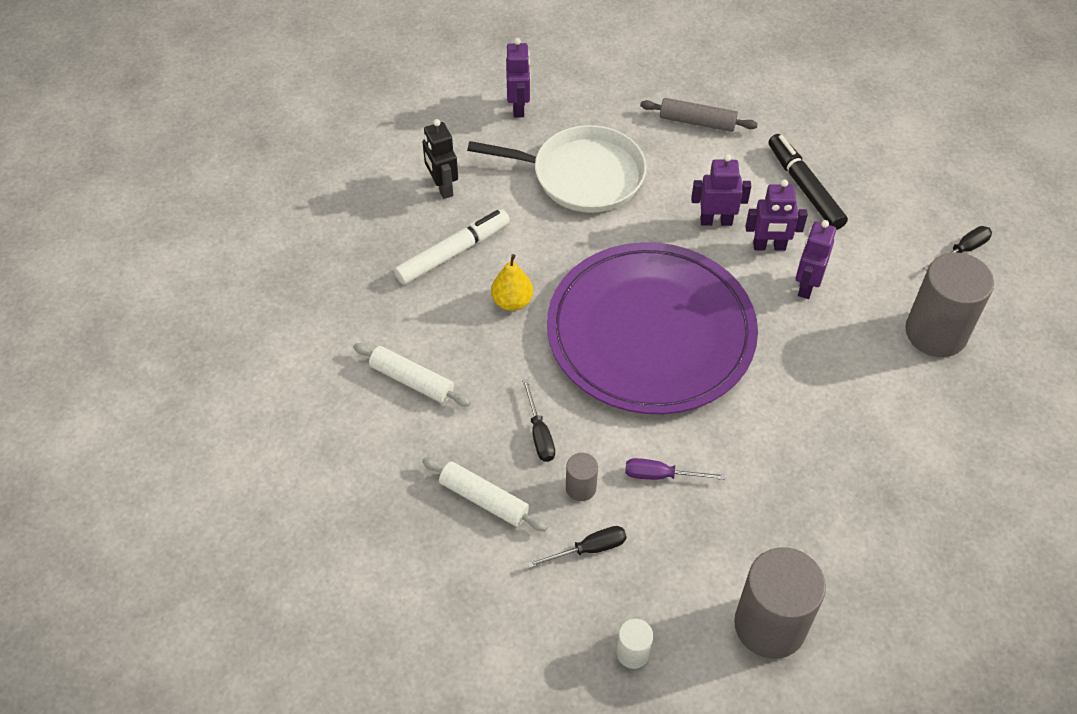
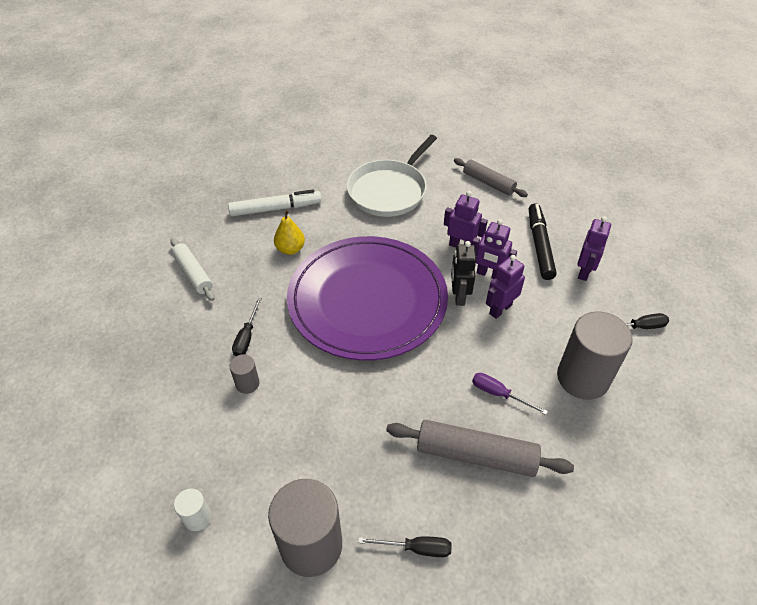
camera: 25 degrees right, 5 degrees down
(442, 187) = (297, 170): black robot -> black robot (459, 296)
(484, 499) = (180, 365): white rolling pin -> none
(519, 107) = (377, 141): purple robot -> purple robot (584, 271)
(582, 175) = (389, 190): white pan -> white pan turned 90 degrees clockwise
(588, 549) = (222, 428): black screwdriver -> black screwdriver (416, 548)
(661, 475) = (308, 398): purple screwdriver -> purple screwdriver (499, 394)
(876, 461) = (476, 454): none -> grey rolling pin

